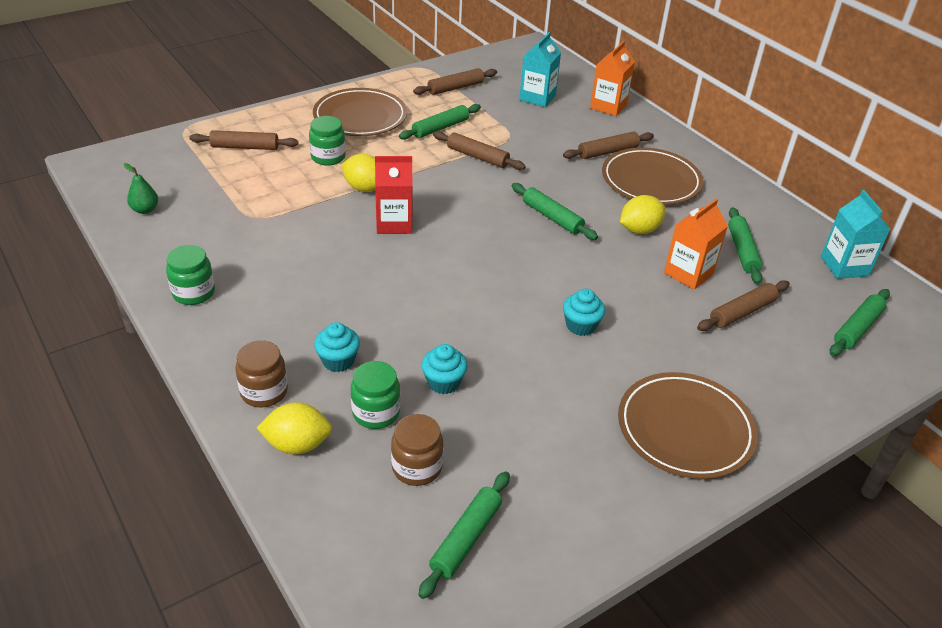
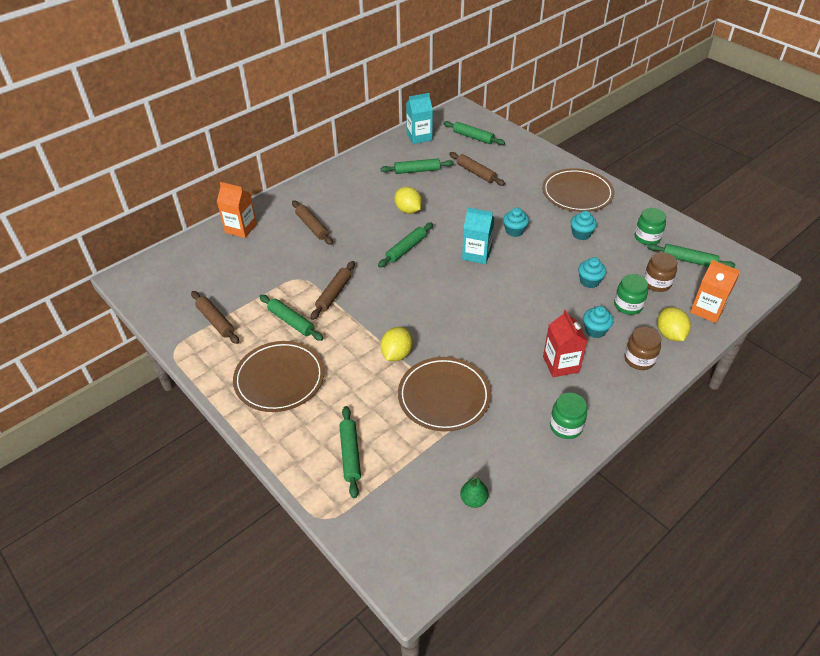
camera: 95 degrees left, 5 degrees up
(245, 147) = (350, 454): brown rolling pin -> green rolling pin
(328, 157) = (355, 387): green jar -> green jar (647, 238)
(394, 223) = (439, 328): red carton -> red carton (561, 364)
(537, 98) = (230, 268): turquoise carton -> turquoise carton (476, 254)
(563, 403) = (581, 234): none -> turquoise cupcake
(651, 181) = (347, 206): brown plate -> brown plate (444, 396)
(688, 273) = (447, 191): orange carton -> orange carton (707, 310)

